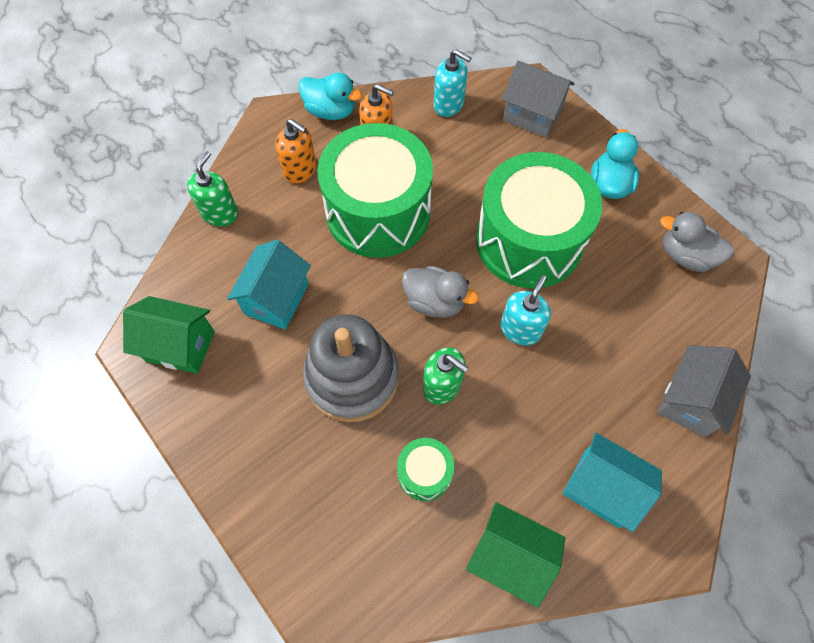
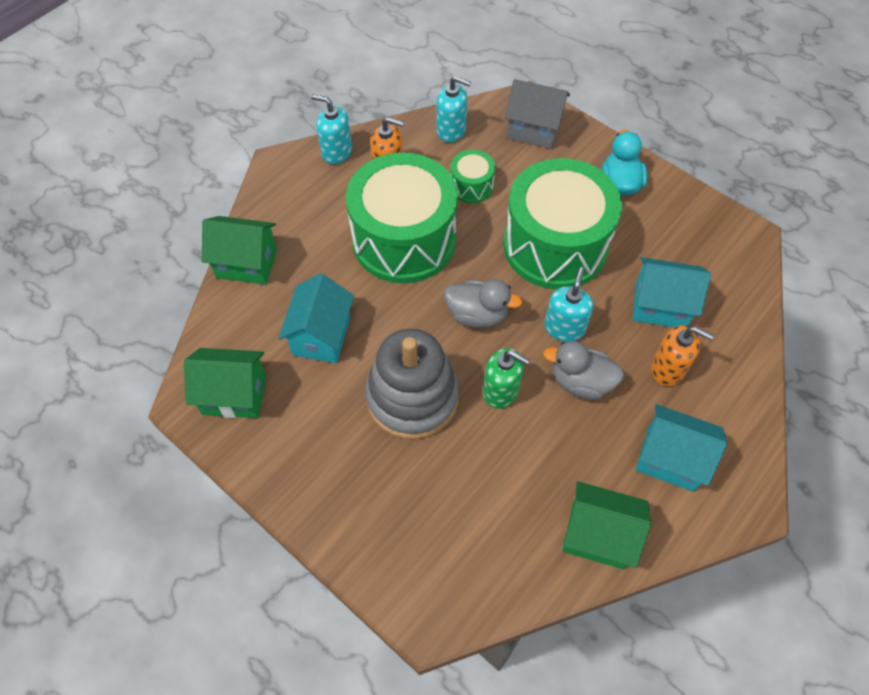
camera: 10 degrees left, 5 degrees down
(220, 213) = (247, 263): green soap dispenser -> green house
(300, 170) = (318, 211): orange soap dispenser -> orange soap dispenser (668, 369)
(330, 111) = (336, 152): turquoise duck -> turquoise soap dispenser
(424, 473) = (501, 473): green drum -> green drum (471, 186)
(624, 322) = (660, 306): none -> turquoise house
(685, 256) = (704, 238): grey duck -> grey duck (580, 382)
(690, 401) = (735, 367): grey house -> none

